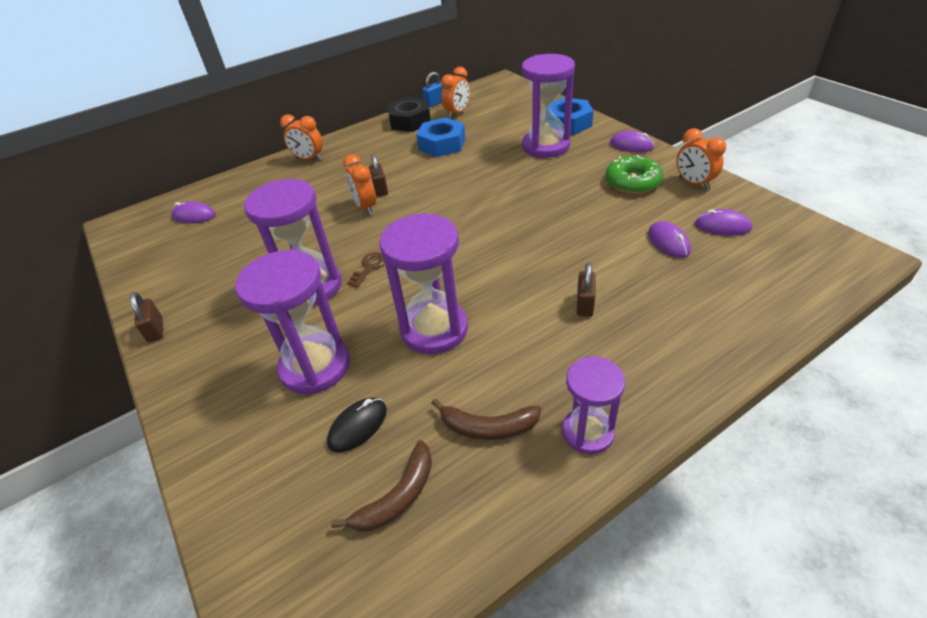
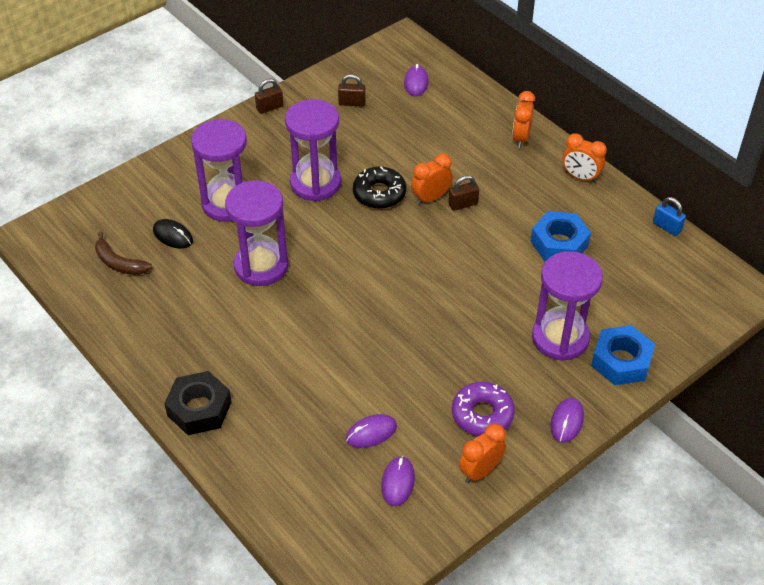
camera: 80 degrees right, 5 degrees up
(347, 239) = (379, 193): none -> black donut
(369, 267) = (339, 215): brown key -> none
(410, 121) = (614, 208): black nut -> black nut (199, 409)
(457, 113) = (640, 251): orange clock -> orange clock (580, 177)
(488, 427) = (165, 303): brown banana -> none
(584, 304) = (285, 362): brown padlock -> brown padlock (352, 103)
(588, 432) = (156, 358): purple hourglass -> none
(632, 182) = (482, 414): green donut -> purple donut

